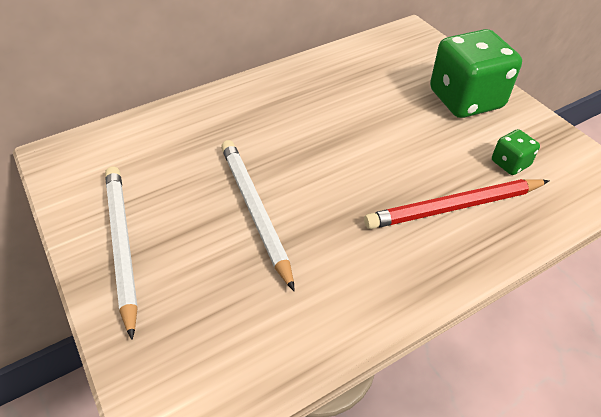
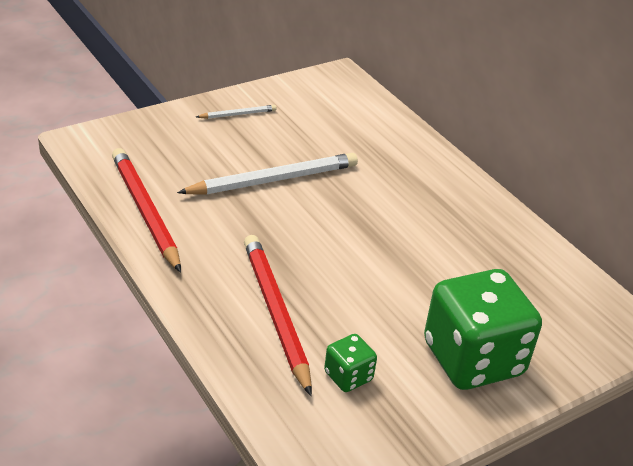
camera: 85 degrees right, 10 degrees down
(122, 244) = (238, 114): white pencil -> white pencil, size x0.48
(321, 327) = (145, 211): none -> red pencil

